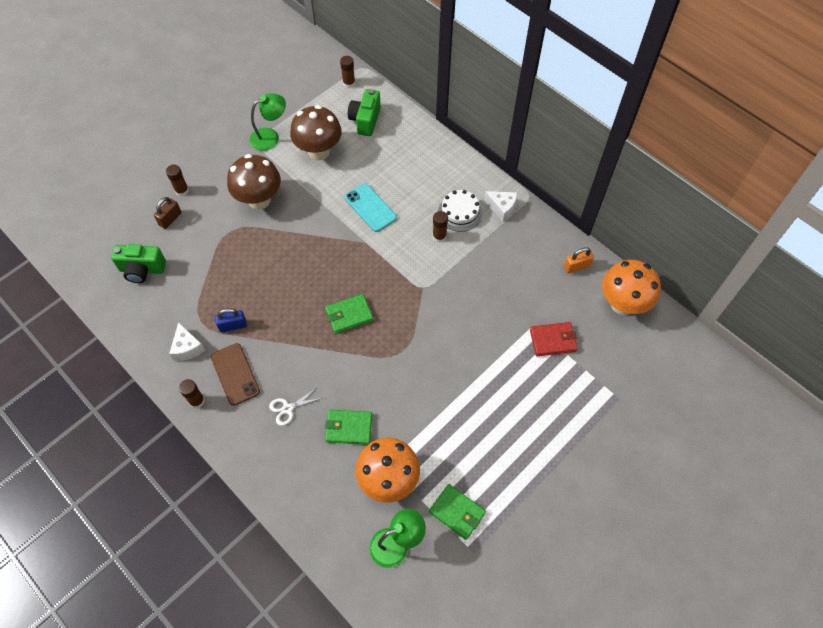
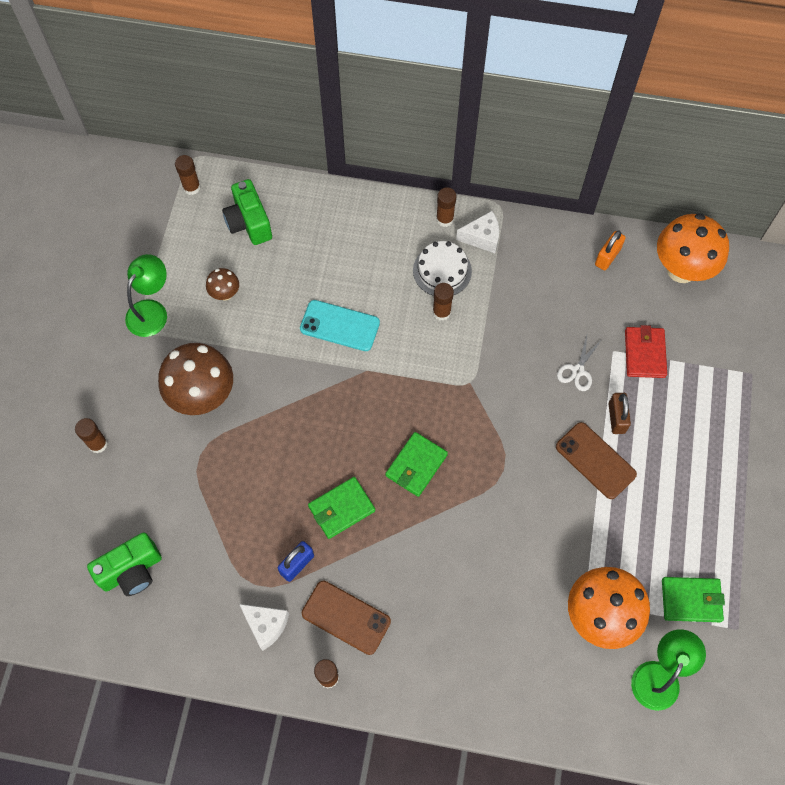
camera: 35 degrees left, 5 degrees up
(170, 219) = (113, 487): brown padlock -> brown padlock (616, 418)
(288, 408) = (435, 614): white scissors -> white scissors (578, 371)
(319, 151) = (225, 294): brown mushroom -> brown mushroom, size x0.48
(349, 428) = (516, 590): green wallet -> green wallet (341, 509)
(464, 384) = (595, 460): none -> brown phone
(486, 184) = (444, 219): none -> brown glue stick
(552, 340) = (644, 354): red wallet -> red wallet turned 45 degrees counterclockwise

